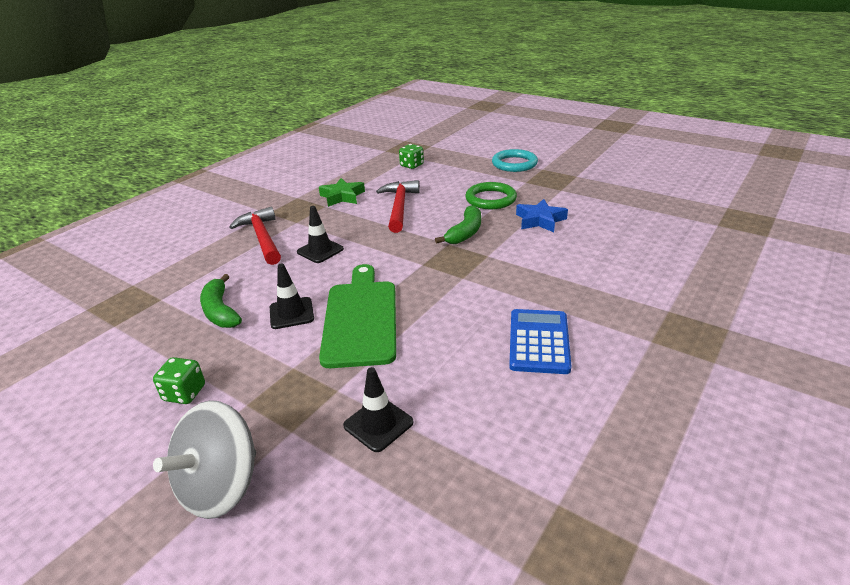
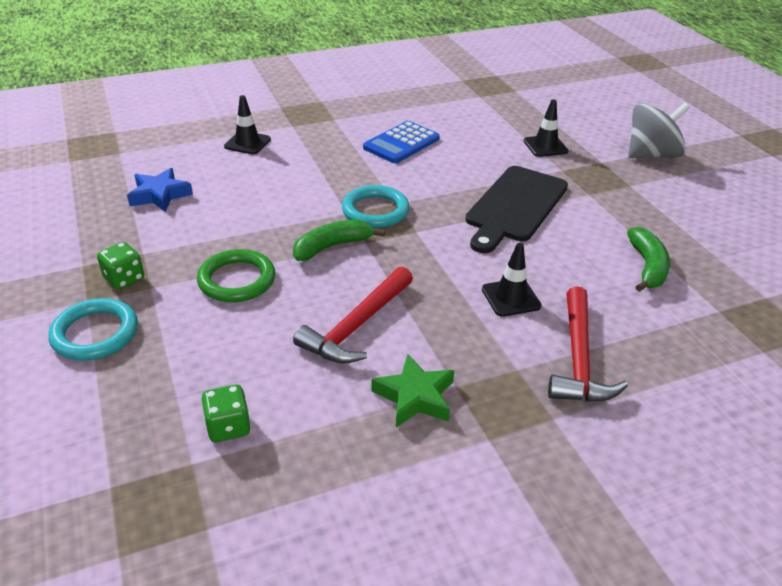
camera: 150 degrees left, 5 degrees up
(184, 393) = (679, 208): green dice -> green dice (124, 279)
(291, 313) = (575, 235): black traffic cone -> black traffic cone (247, 143)
(361, 318) = (514, 206): green cutting board -> black cutting board
(469, 265) = (375, 211): none -> turquoise ring
(540, 220) = (240, 225): blue star -> blue star (160, 195)

